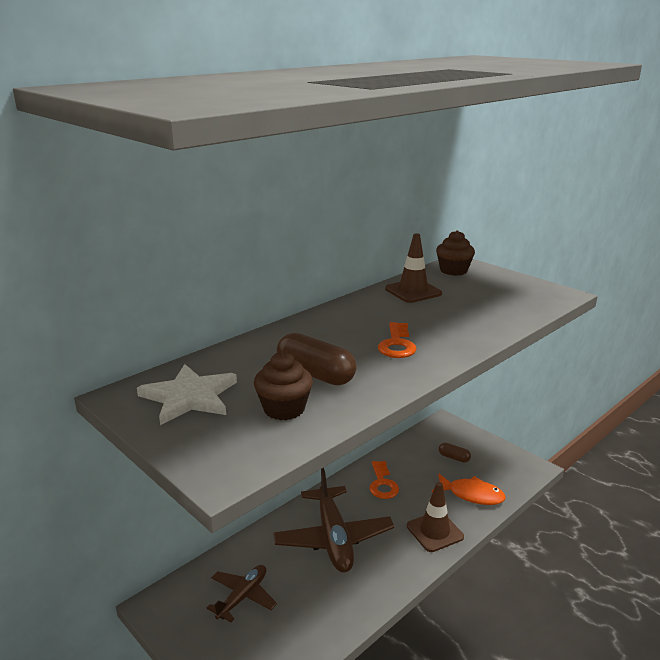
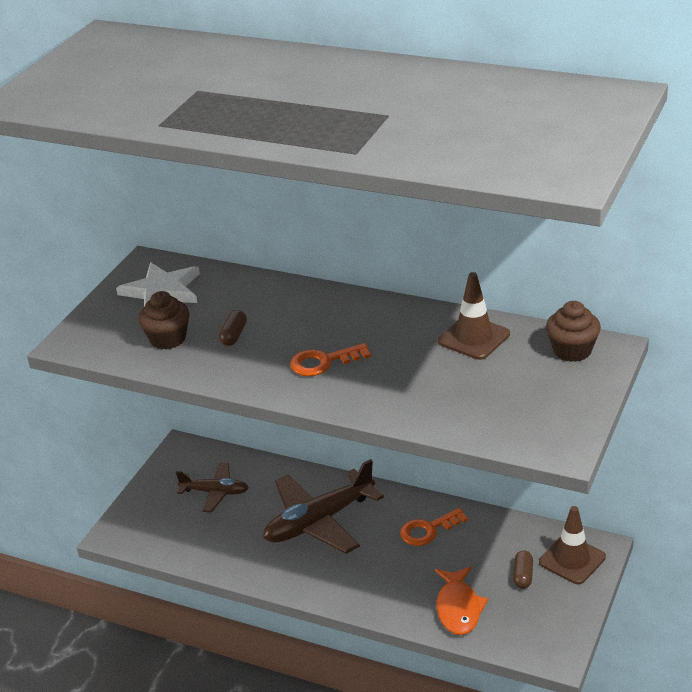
camera: 70 degrees right, 10 degrees up
(315, 374) = (234, 335): brown capsule -> brown capsule, size x0.55
(434, 531) = (374, 592): brown traffic cone -> brown traffic cone (572, 560)

